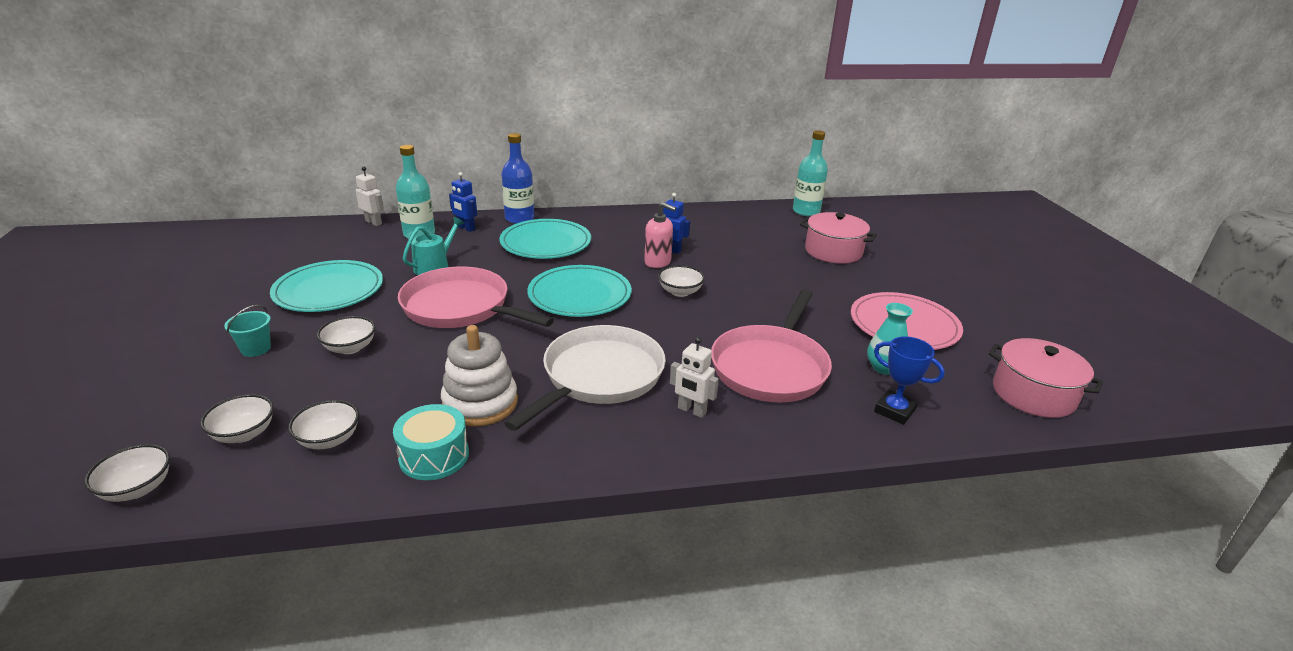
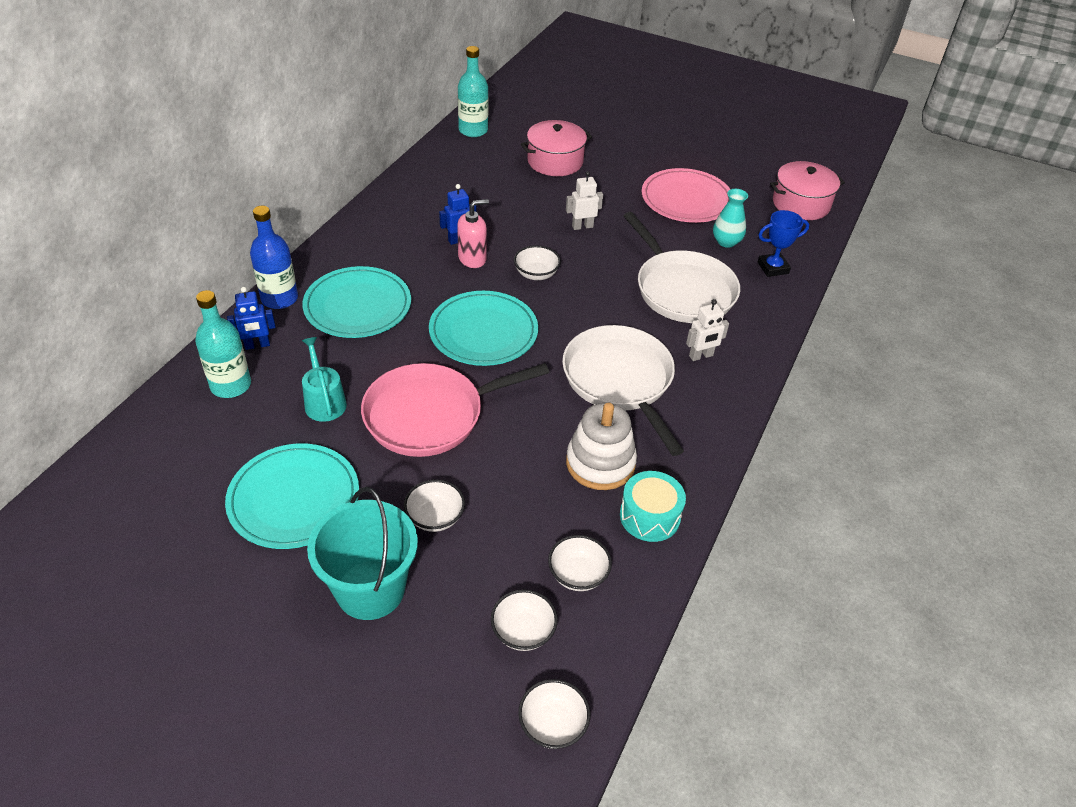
camera: 55 degrees left, 15 degrees up
(256, 349) = (370, 589): turquoise bucket -> turquoise bucket, size x2.16
(374, 222) = (152, 410): white robot -> white robot (582, 226)
(771, 367) = (682, 290): pink pan -> white pan

